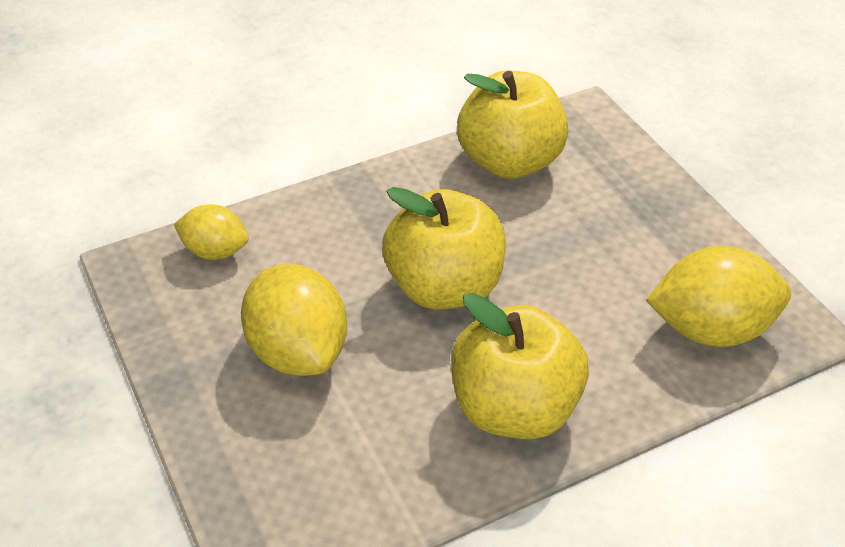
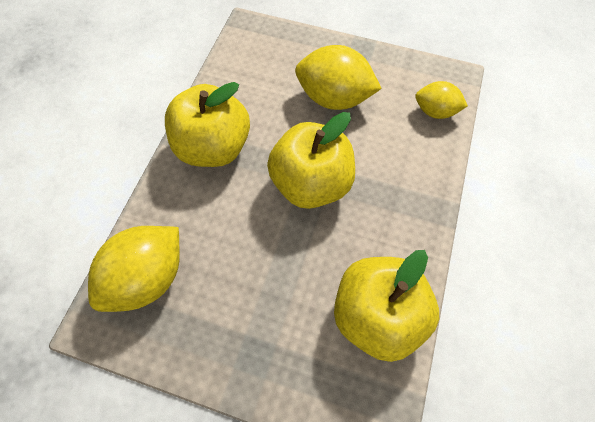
camera: 135 degrees right, 20 degrees up
(215, 251) = (435, 111): yellow lemon -> yellow lemon turned 45 degrees clockwise

